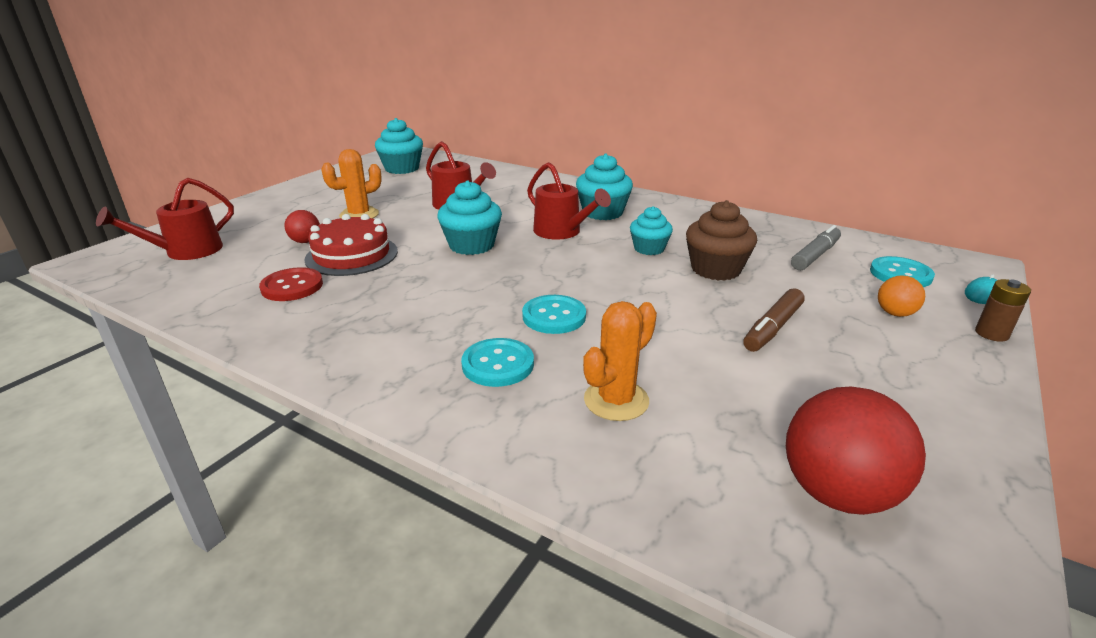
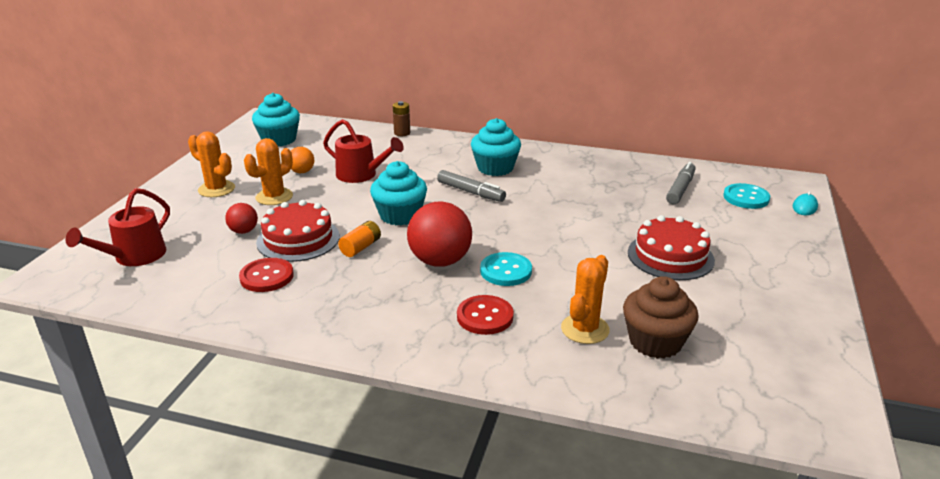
camera: 15 degrees left, 0 degrees up
(311, 203) = (216, 189): none -> orange cactus
(409, 271) = (361, 247): none -> orange battery
(498, 364) = (485, 316): turquoise button -> red button
(562, 232) = (471, 192): red watering can -> grey marker
(649, 249) = (550, 199): turquoise cupcake -> none
(715, 269) = (611, 212): brown cupcake -> brown cupcake (655, 342)
(772, 328) = (670, 256): brown marker -> red cake
(837, 493) = (748, 365): red ball -> red ball (440, 261)
(895, 313) = (750, 232): orange ball -> orange ball (302, 172)
(991, 334) = (816, 238): brown battery -> brown battery (402, 133)

